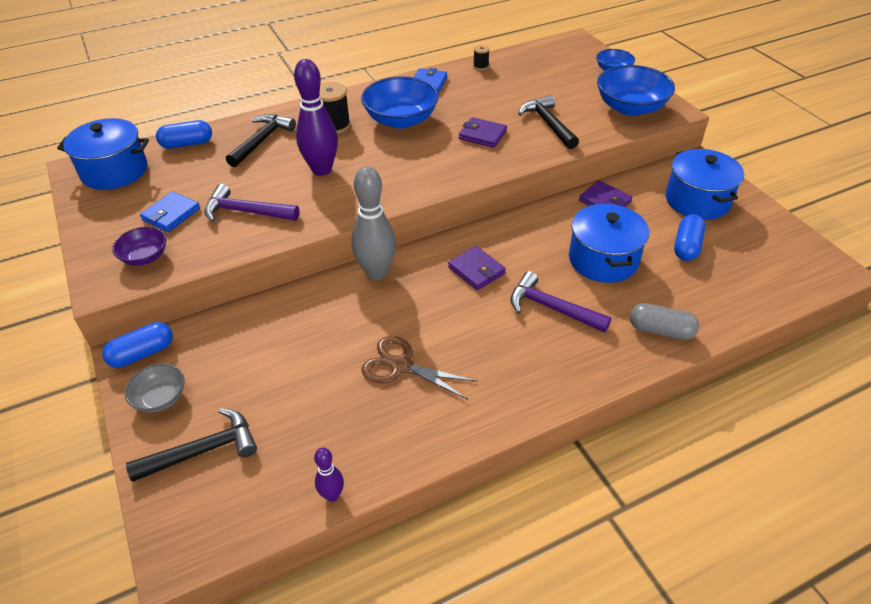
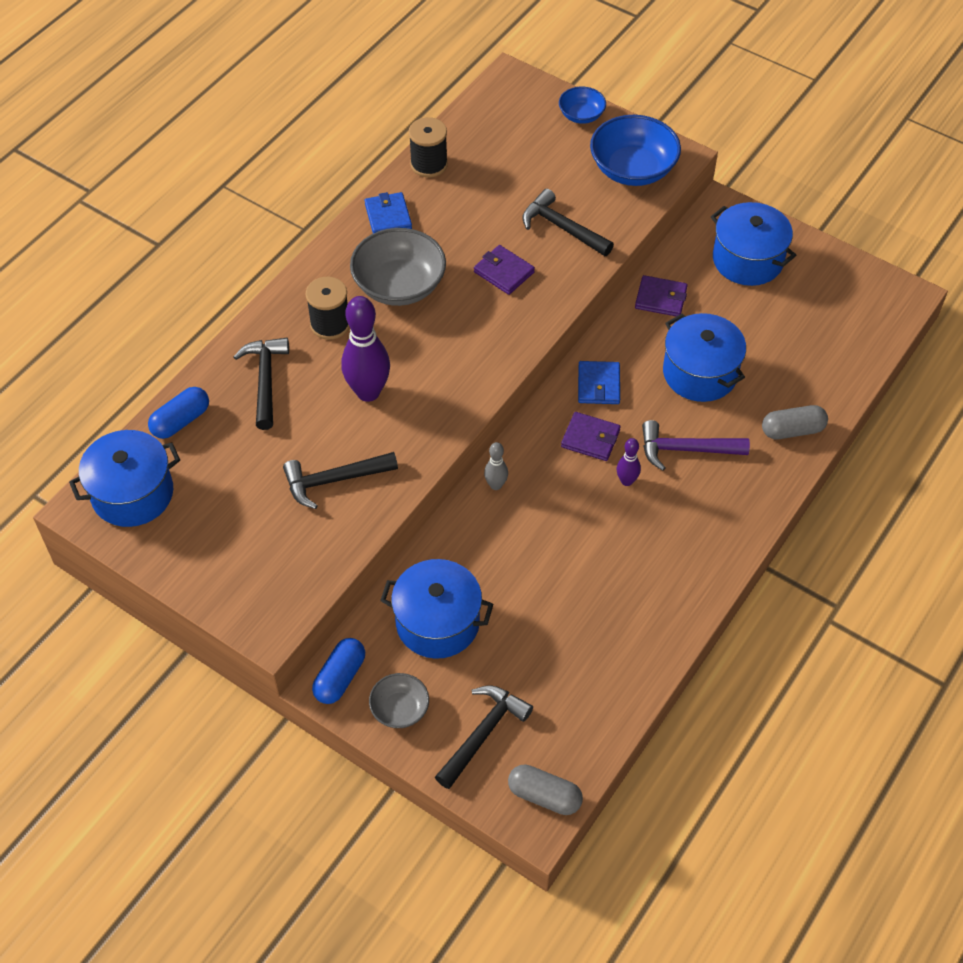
camera: 30 degrees left, 10 degrees up
(145, 257) = (278, 579): purple bowl -> none
(171, 214) = (256, 519): blue wallet -> blue wallet (598, 385)
(203, 533) = (544, 796): none -> grey capsule
(246, 212) = (334, 480): purple hammer -> black hammer
(248, 348) = (437, 622): none -> blue pot
(332, 495) = (623, 713): purple bowling pin -> purple bowling pin (626, 481)
(376, 273) = (496, 485): grey bowling pin -> grey bowling pin, size x0.50
(401, 120) = (399, 285): blue bowl -> grey bowl
(401, 366) = (593, 572): brown scissors -> none
(480, 66) = (429, 164): black spool -> black spool, size x1.84
(482, 135) = (504, 272): purple wallet -> purple wallet turned 45 degrees clockwise
(686, 246) = (766, 323): blue capsule -> none

